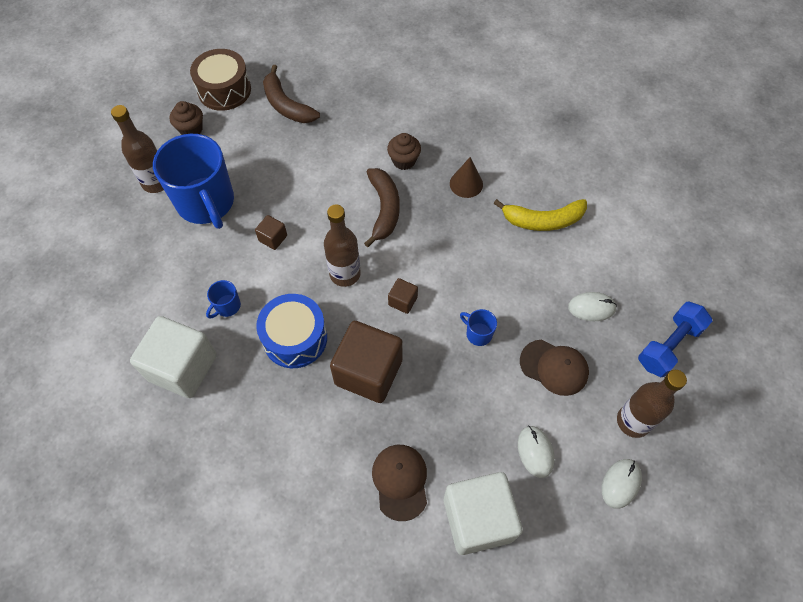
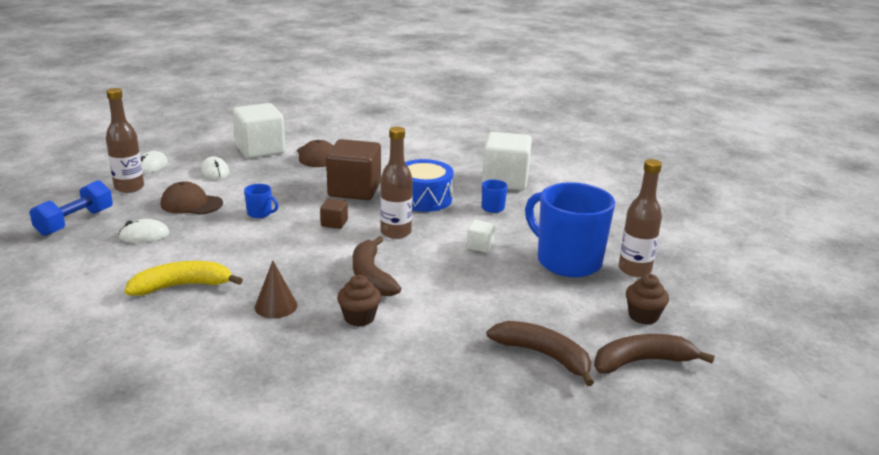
camera: 165 degrees right, 35 degrees down
(224, 90) = (642, 362): brown drum -> brown banana
(273, 238) = (480, 246): brown cube -> white cube

